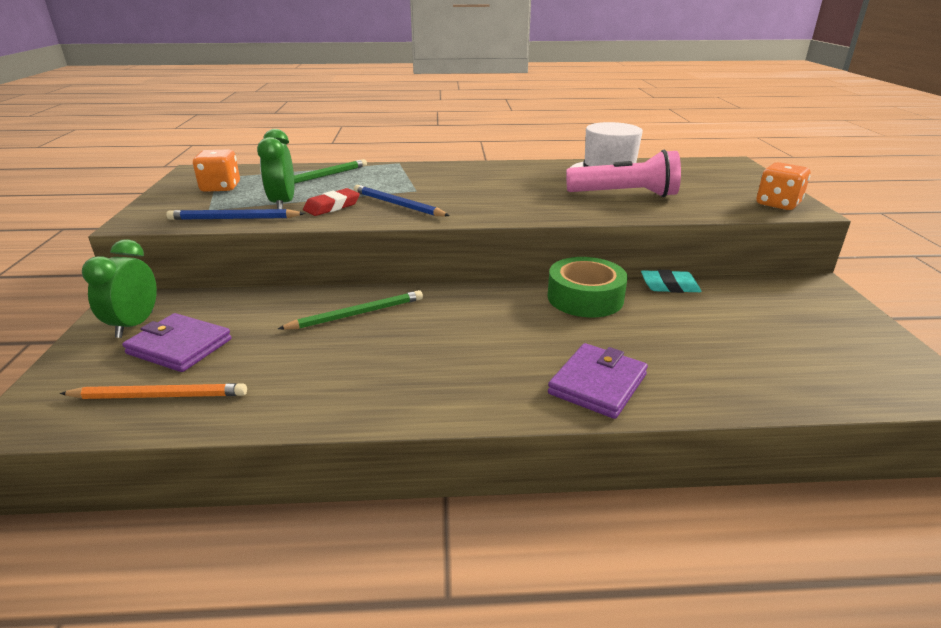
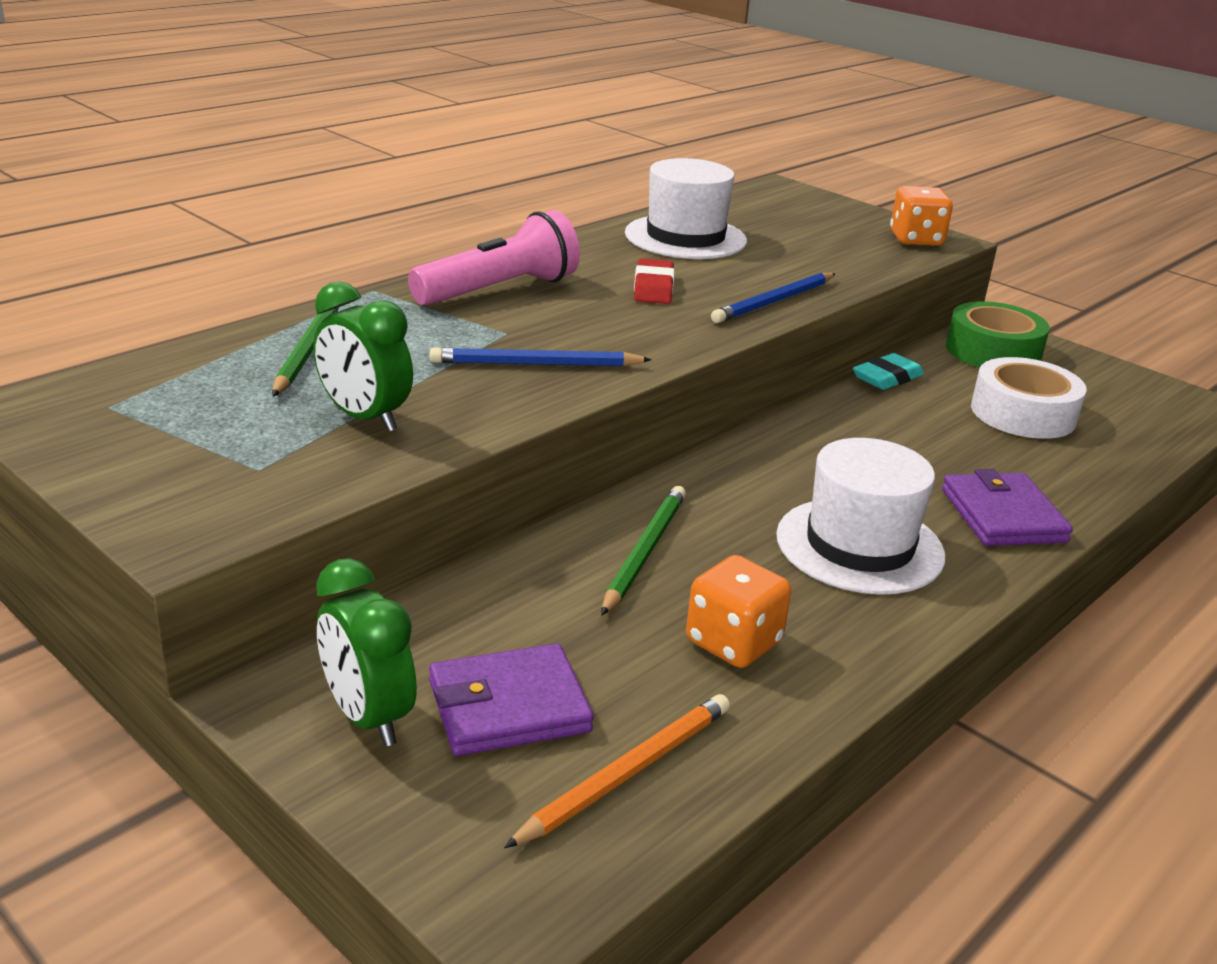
camera: 45 degrees left, 0 degrees up
(221, 187) = (174, 424): orange dice -> orange dice (733, 642)
(233, 218) = (347, 469): blue pencil -> blue pencil (774, 302)
(332, 206) = (451, 397): red eraser -> red eraser (653, 288)
(470, 359) = (859, 545): none -> white hat
(585, 298) = (838, 424): green tape -> green tape (993, 351)
(624, 194) = (761, 267): pink flashlight -> pink flashlight (499, 290)
(739, 337) = (1023, 413): none -> white tape

